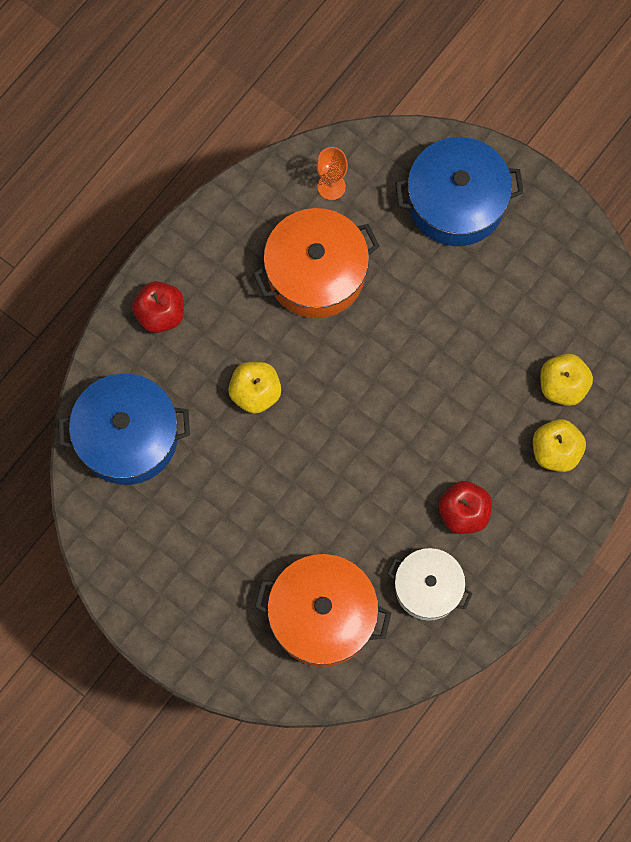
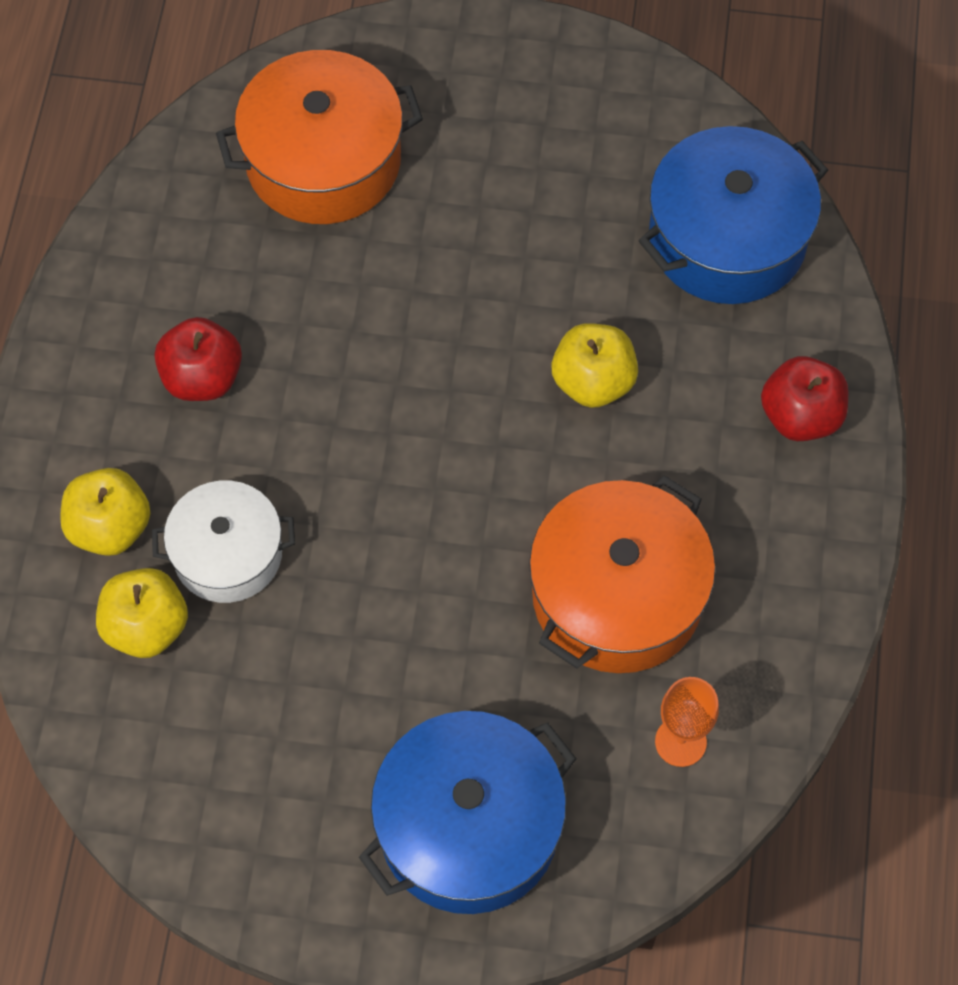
camera: 150 degrees right, 10 degrees down
(428, 587) = (200, 261): white pot -> white pot (228, 554)

